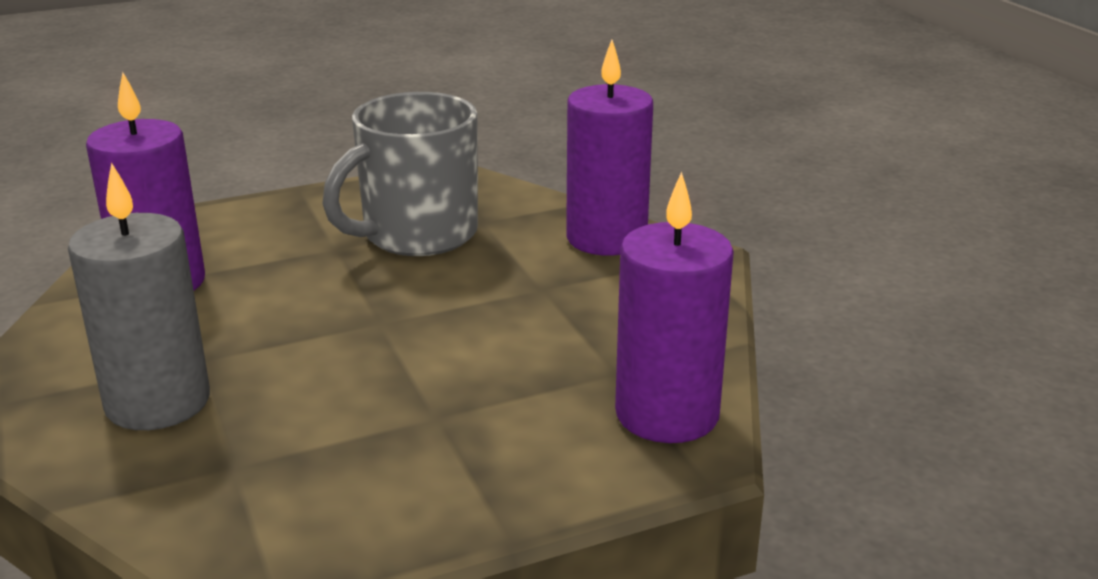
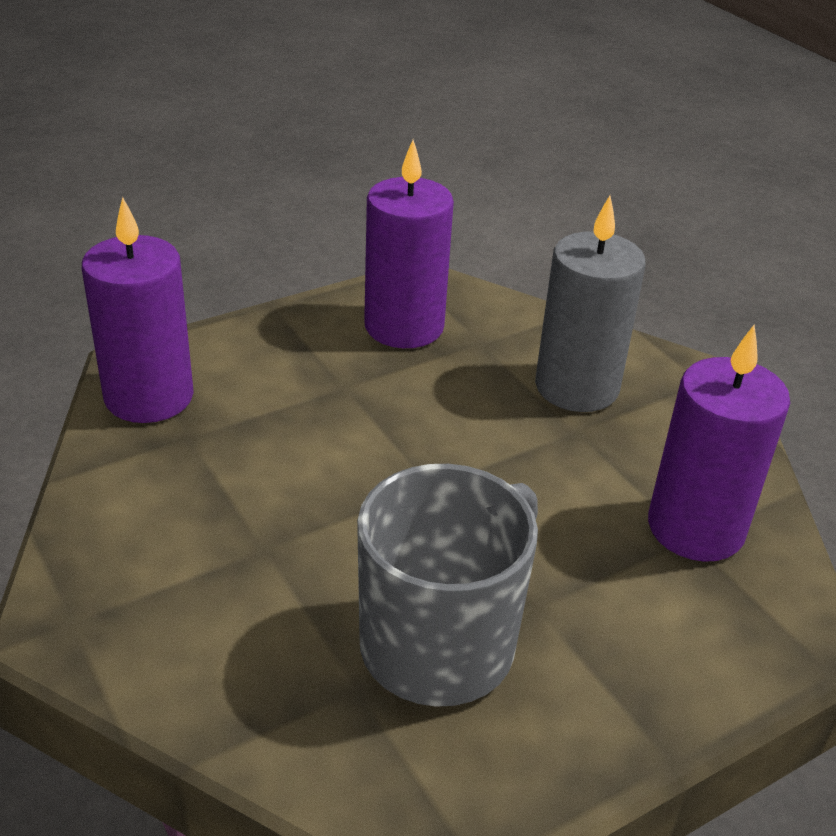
camera: 170 degrees right, 10 degrees up
(606, 238) = (178, 655): purple candle -> purple candle (404, 326)

